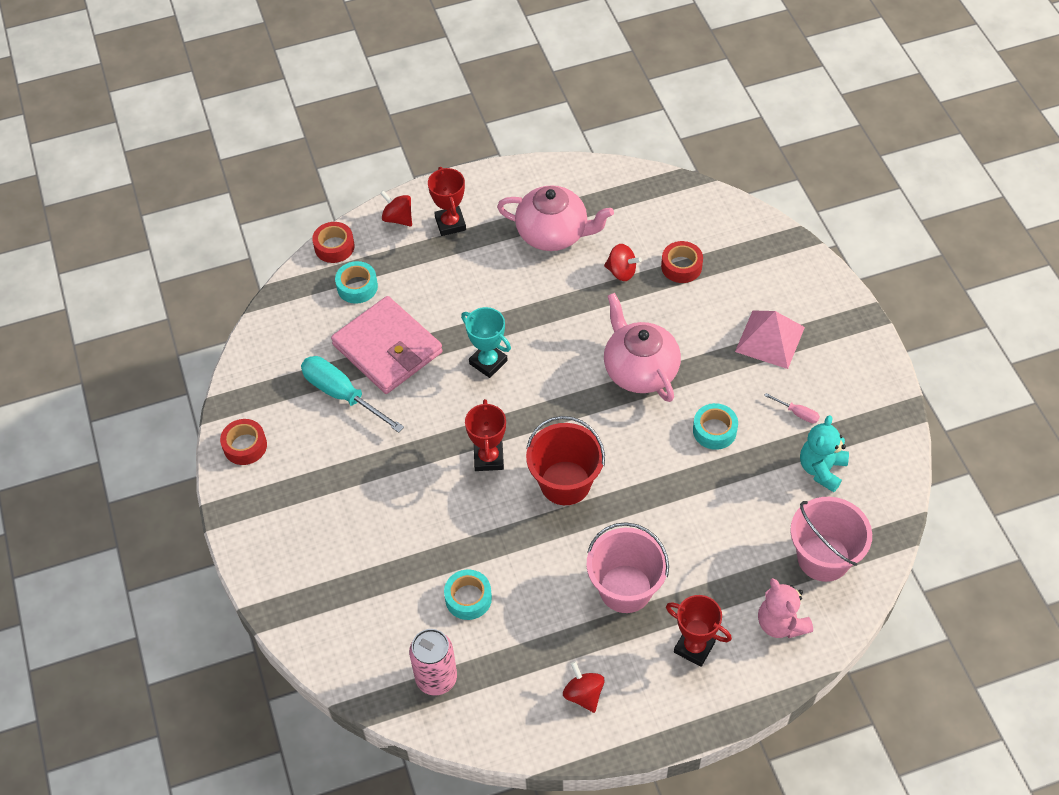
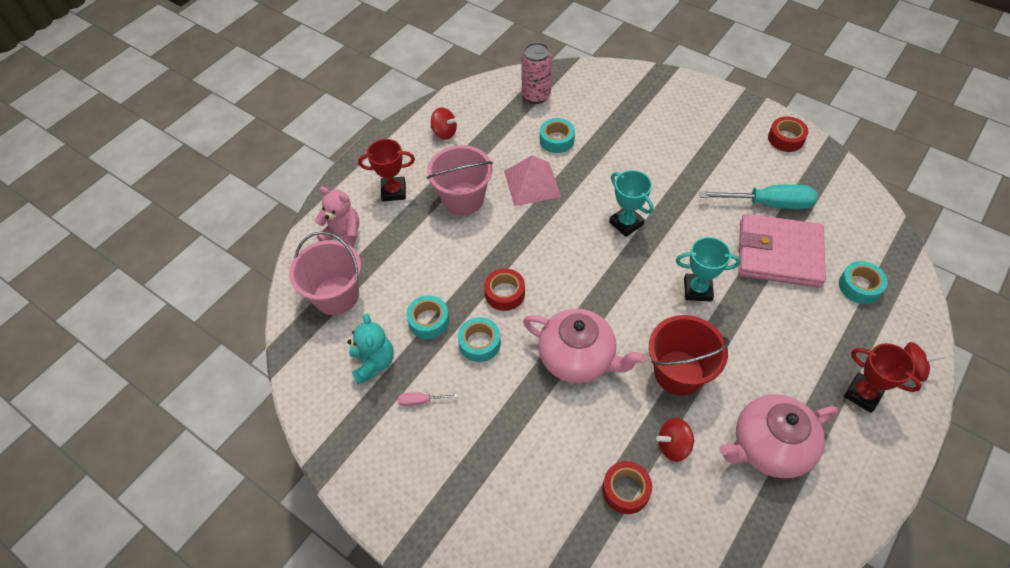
camera: 145 degrees right, 0 degrees up
(334, 247) = (919, 308): red tape -> red tape (505, 293)
(488, 458) = (626, 223): red trophy -> turquoise trophy
(565, 483) = (559, 238): red bucket -> red bucket (679, 372)
(747, 477) = (429, 321): none -> turquoise tape
(770, 339) = (489, 461): pink pyramid -> pink pyramid (532, 183)

